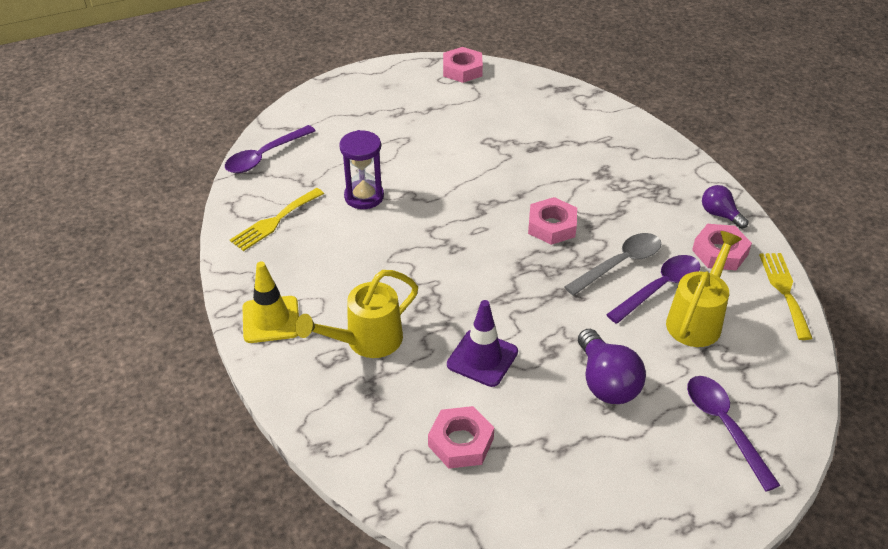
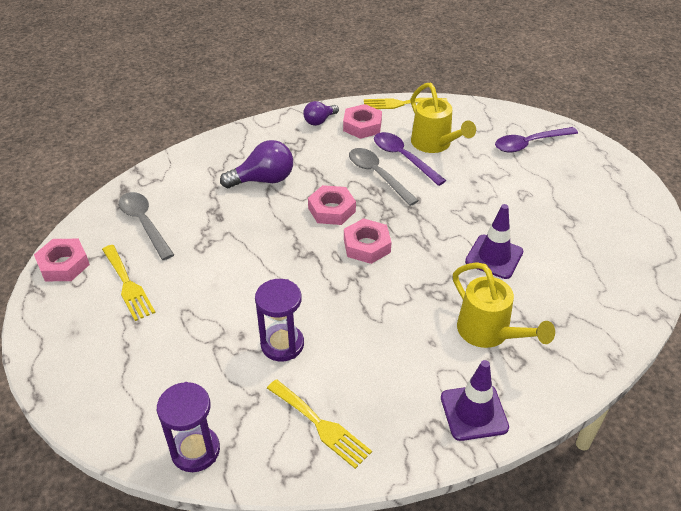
camera: 90 degrees left, 0 degrees up
(264, 156) = (195, 450): purple spoon -> purple hourglass
(271, 320) = (474, 412): yellow traffic cone -> purple traffic cone
(438, 105) = (128, 285): none -> yellow fork
(461, 442) = (582, 270): pink nut -> pink nut (366, 246)
(518, 105) = (144, 223): none -> grey spoon
(606, 382) = (504, 192): purple light bulb -> purple light bulb (263, 180)
(696, 320) = (434, 144): yellow watering can -> yellow watering can turned 150 degrees counterclockwise

